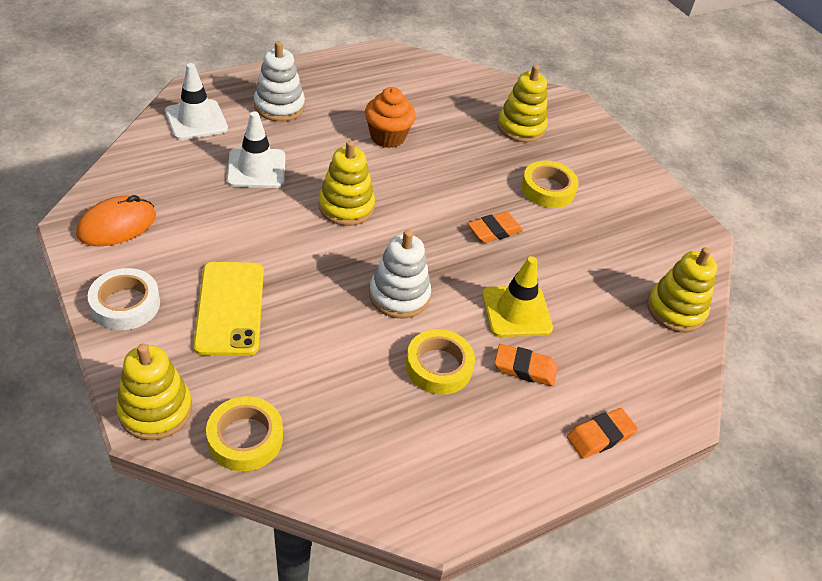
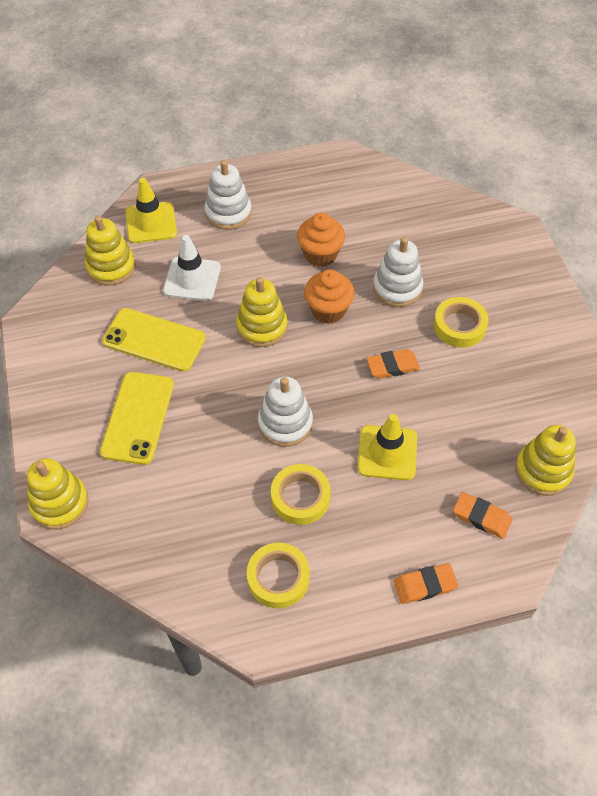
camera: 20 degrees right, 10 degrees up
(117, 225) = (63, 326): orange mouse -> none
(125, 304) = (55, 403): white tape -> none
(196, 120) = (151, 223): white traffic cone -> yellow traffic cone
(228, 229) = (154, 340): none -> yellow phone
(245, 438) = (123, 539): yellow tape -> yellow tape (278, 578)
(411, 186) = (328, 310): none -> orange cupcake
(475, 161) = (397, 288): none -> white stacking toy
(521, 127) = (455, 253): yellow stacking toy -> yellow stacking toy (111, 267)
(524, 368) = (377, 510): orange eraser -> orange eraser (481, 517)

